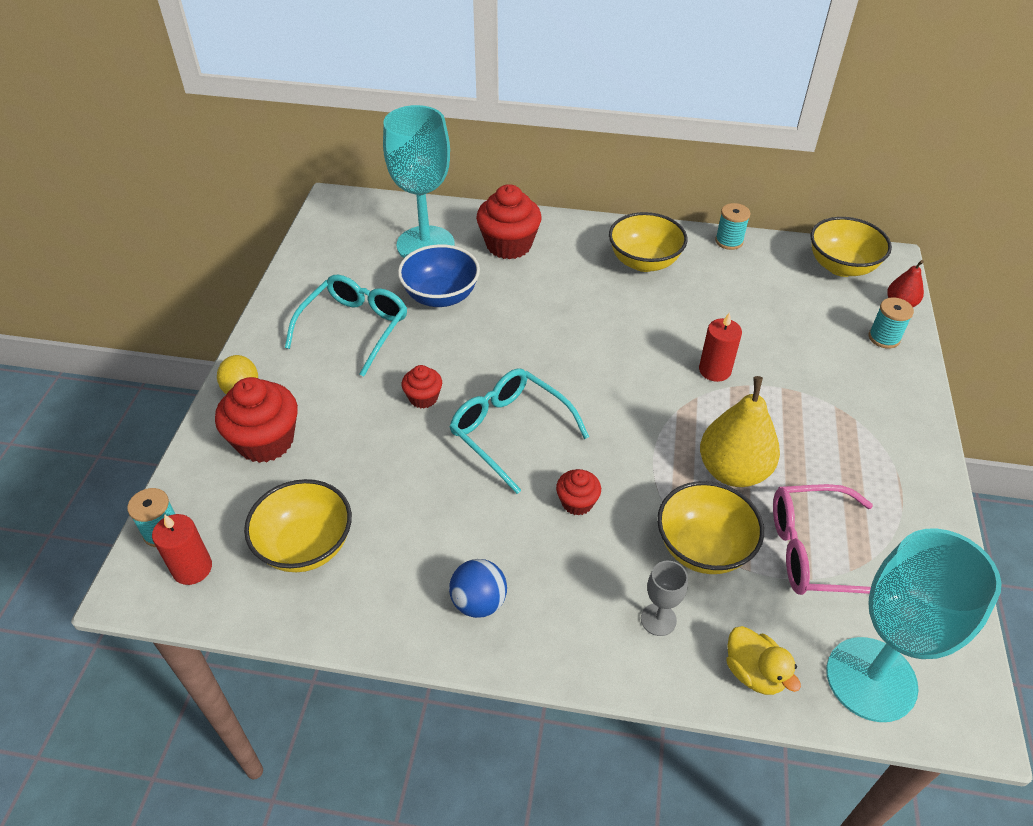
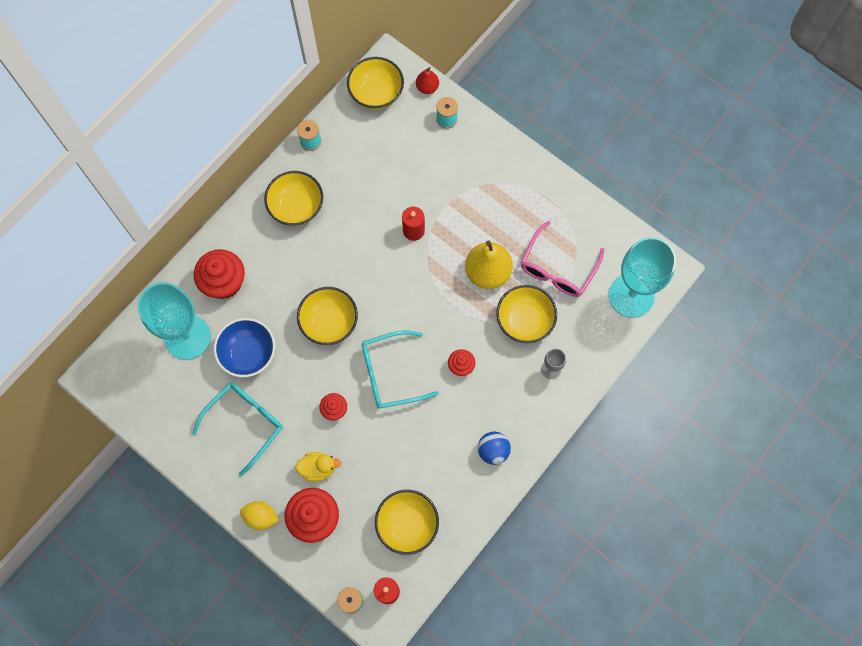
camera: 60 degrees left, 25 degrees up
(354, 328) = (245, 423): turquoise glasses -> turquoise glasses turned 75 degrees clockwise
(531, 346) = (329, 322): none -> yellow bowl
(754, 672) = (600, 344): yellow duck -> yellow duck (318, 468)

